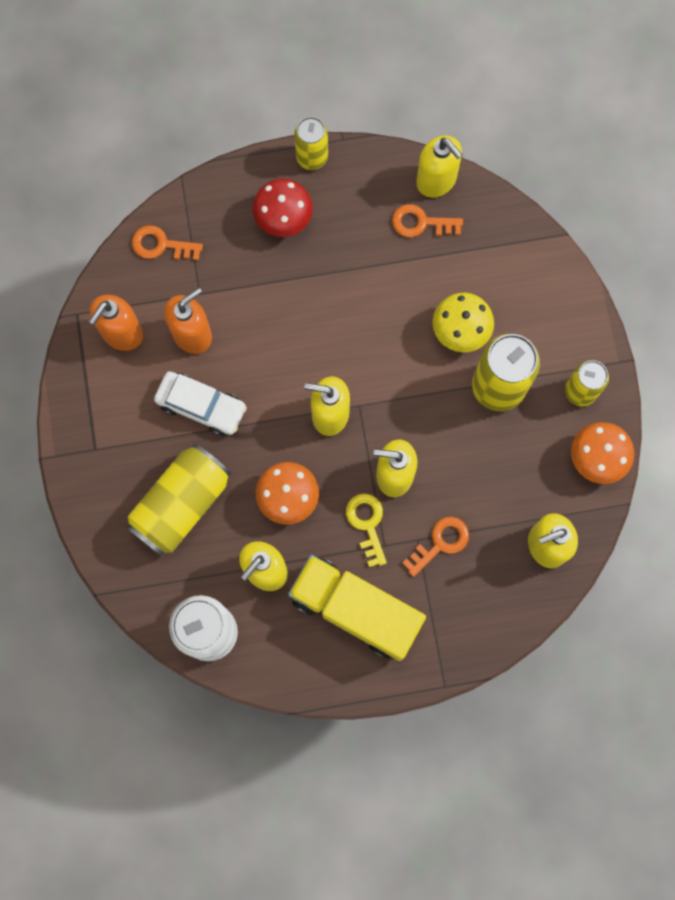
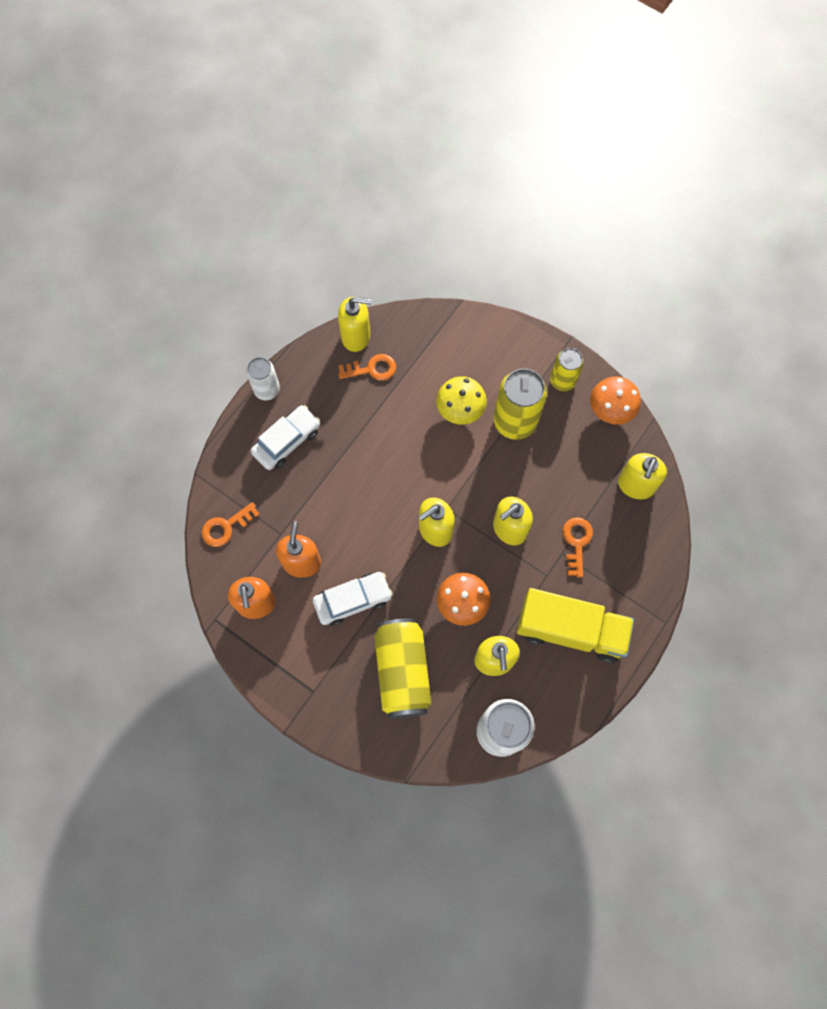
camera: 45 degrees left, 5 degrees down
(283, 219) = (287, 441): red mushroom -> white car
(312, 157) = (267, 389): yellow can -> white can
(355, 610) = (570, 630): yellow truck -> yellow truck turned 150 degrees counterclockwise
(367, 524) = (524, 573): yellow key -> none
(420, 223) = (372, 369): orange key -> orange key turned 150 degrees counterclockwise

